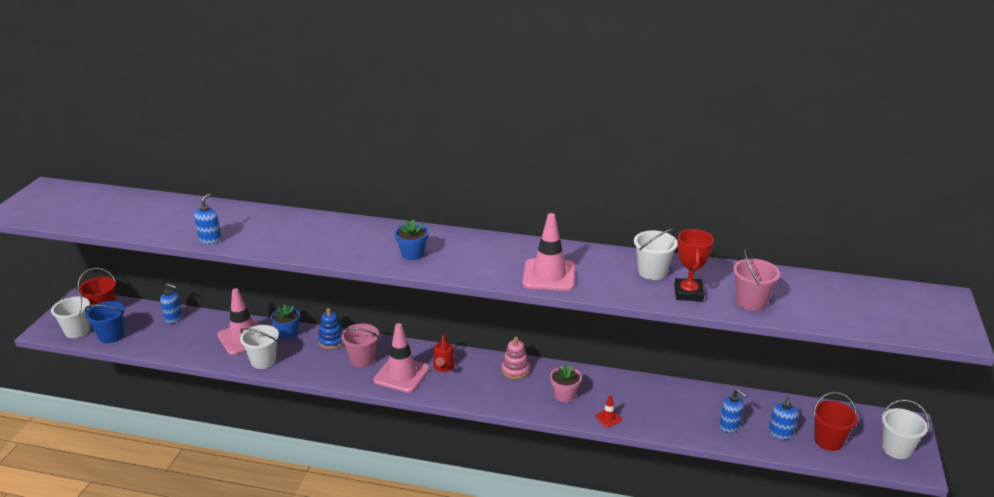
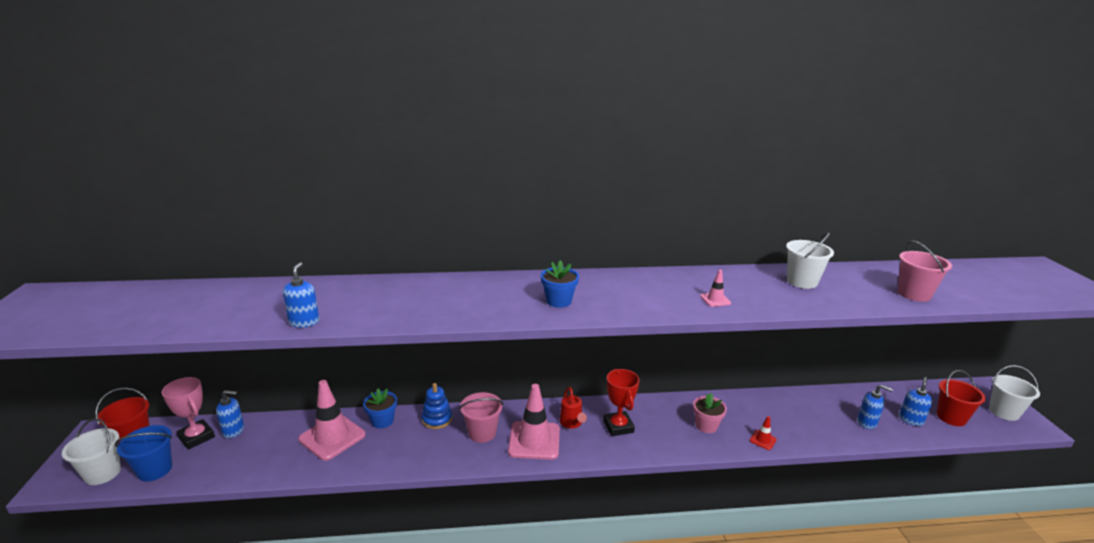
camera: 20 degrees left, 5 degrees down
(146, 318) = (196, 437): none -> pink trophy
(263, 361) = (369, 459): white bucket -> none
(515, 370) = (642, 410): pink stacking toy -> none
(549, 275) = (715, 300): pink traffic cone -> pink traffic cone, size x0.44
(688, 293) = (855, 295): red trophy -> red trophy (618, 426)
(780, 433) = (911, 420): blue soap dispenser -> blue soap dispenser turned 150 degrees counterclockwise

